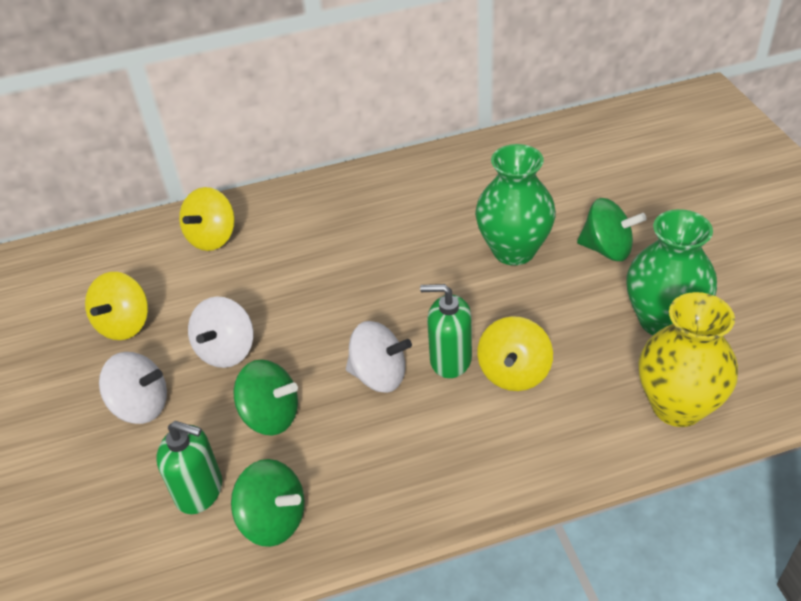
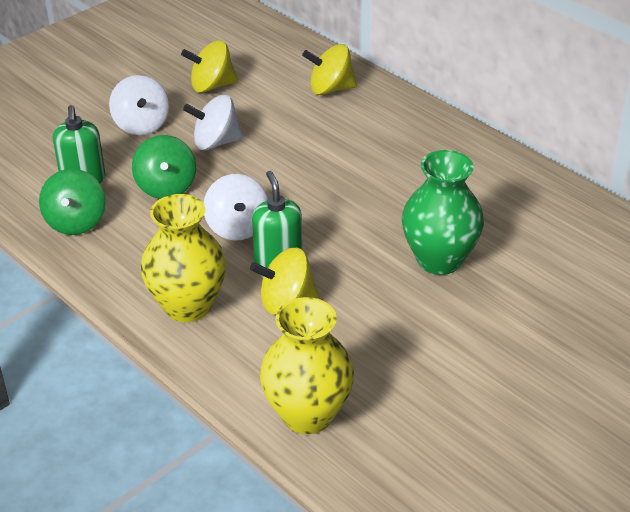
camera: 60 degrees right, 5 degrees down
(479, 454) = (187, 306): none -> yellow vase
(607, 249) = (487, 321): green spinning top -> none
(662, 320) = (412, 382): green vase -> none

